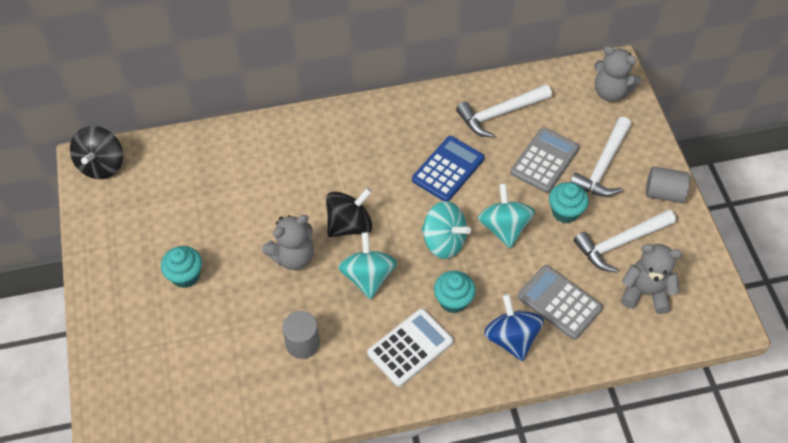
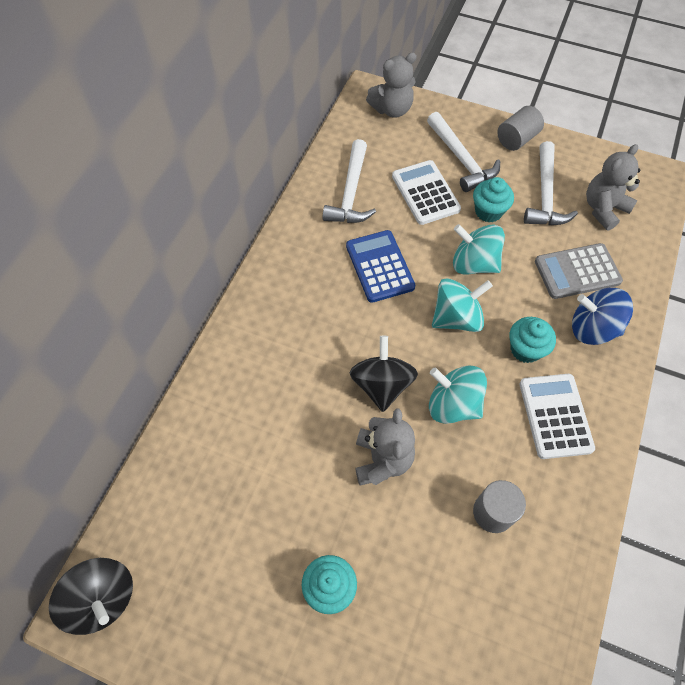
camera: 55 degrees left, 5 degrees up
(544, 160) = (425, 193): grey calculator -> white calculator

